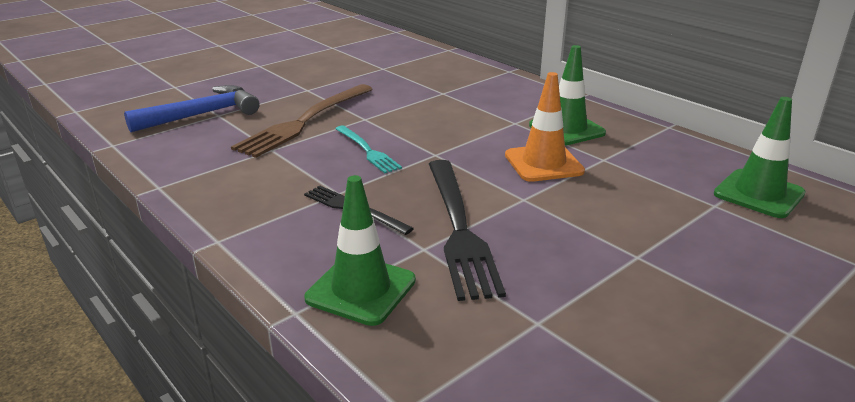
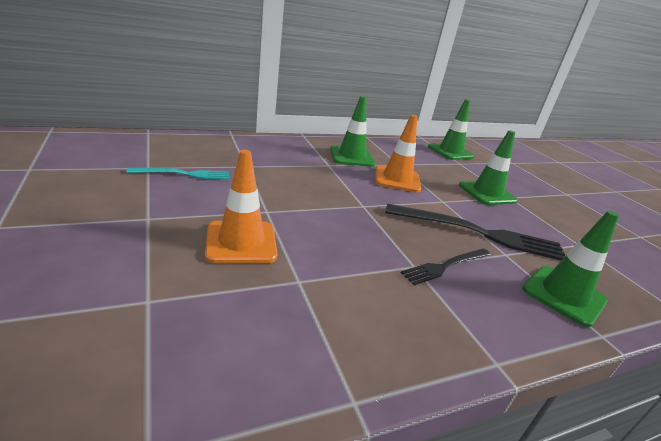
camera: 75 degrees left, 0 degrees up
(202, 115) = (130, 316): blue hammer -> none
(305, 121) = (241, 242): brown fork -> orange traffic cone
(367, 150) = (338, 230): turquoise fork -> turquoise fork (184, 174)
(616, 233) = (487, 193): none -> green traffic cone

